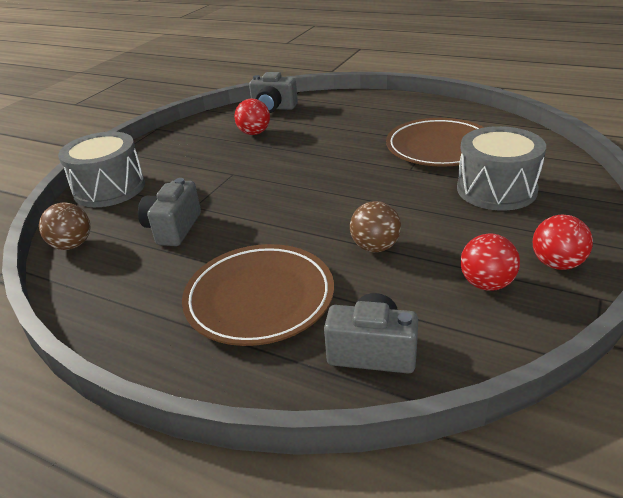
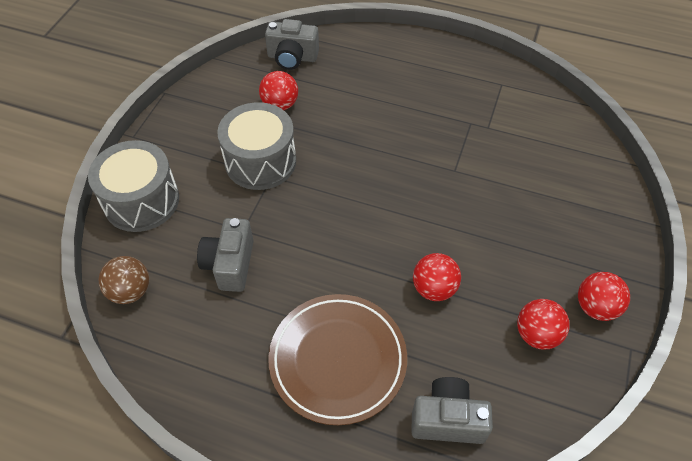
camera: 10 degrees left, 20 degrees up
(375, 247) = (434, 288): brown ball -> red ball
(439, 147) = (481, 135): brown plate -> none
(496, 189) = (540, 203): grey drum -> grey drum (260, 161)

